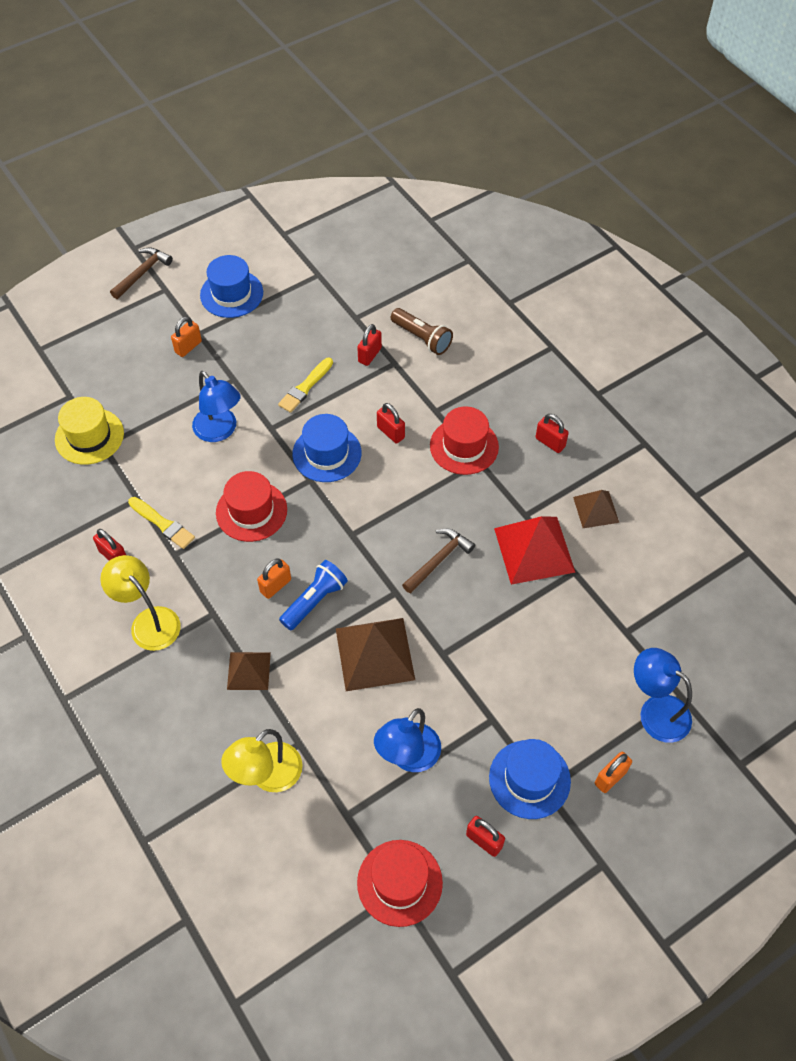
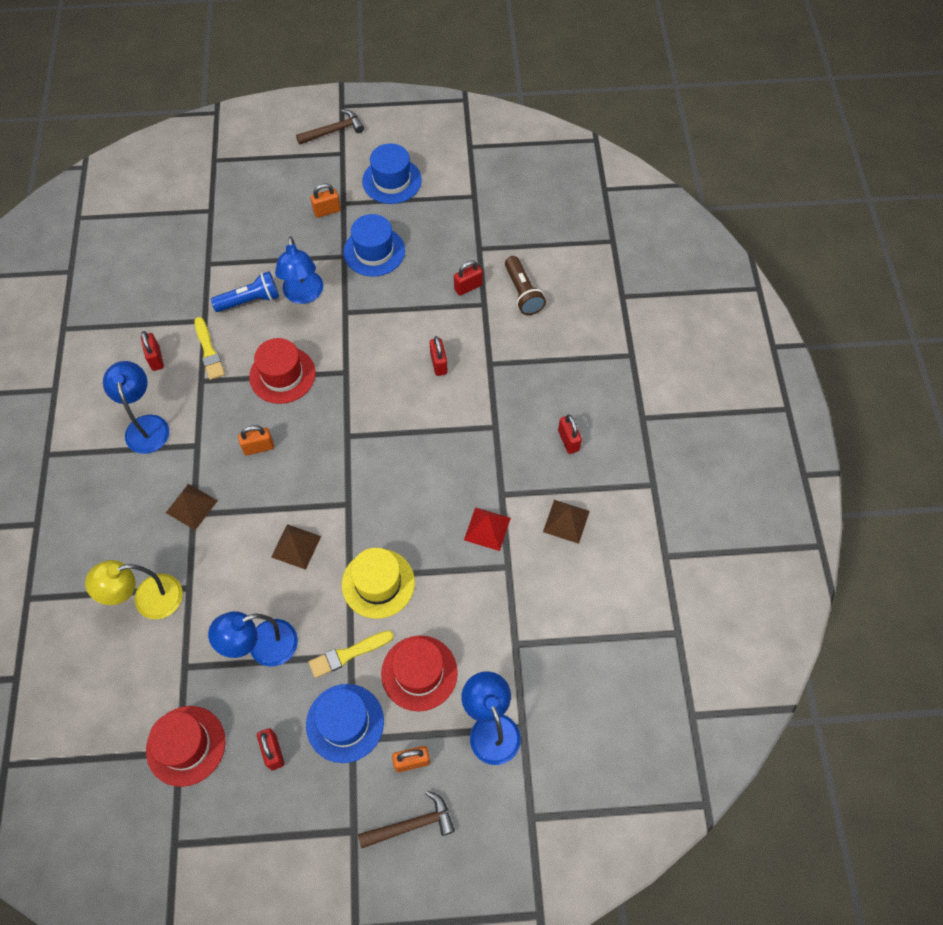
camera: 30 degrees right, 5 degrees up
(89, 436) = (203, 251): yellow hat -> yellow hat (378, 583)
(149, 621) = (146, 425): yellow lamp -> blue lamp
(305, 387) = (396, 290): yellow brush -> yellow brush (348, 654)
(314, 601) = (280, 476): blue flashlight -> blue flashlight (250, 300)
(327, 453) = (374, 356): blue hat -> blue hat (374, 251)
(375, 653) = (296, 546): brown pyramid -> brown pyramid, size x0.58
(438, 560) = (401, 495): brown hammer -> brown hammer (411, 824)
(464, 446) = (491, 406): red hat -> red hat (419, 673)
(534, 550) = (487, 529): red pyramid -> red pyramid, size x0.58

